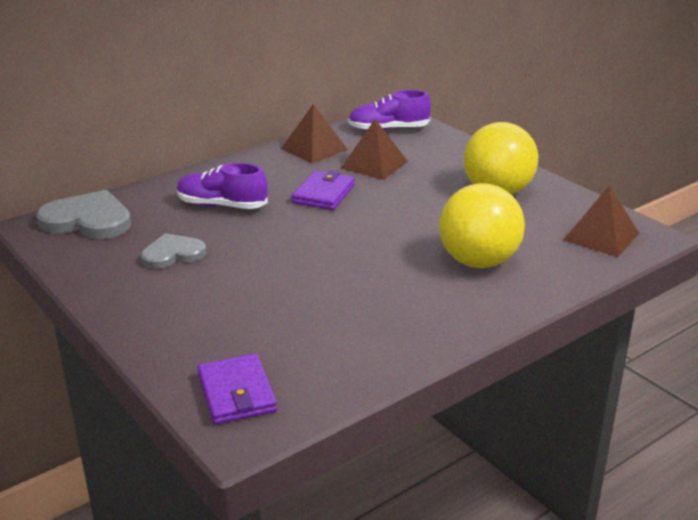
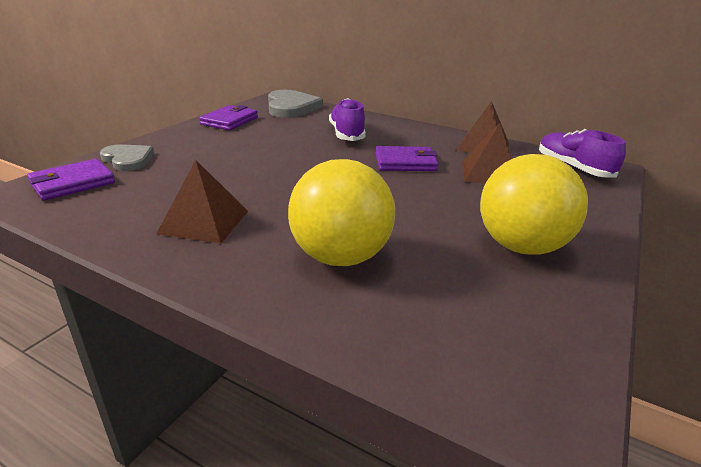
camera: 65 degrees right, 0 degrees up
(102, 270) = (229, 121): none -> purple wallet
(173, 254) = (263, 133): grey heart -> grey heart (128, 159)
(601, 236) = (493, 351): brown pyramid -> brown pyramid (204, 221)

